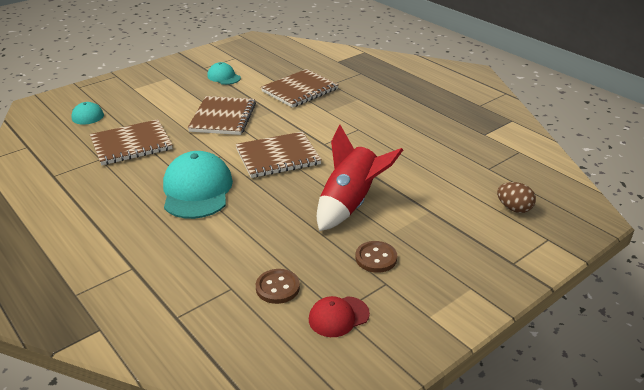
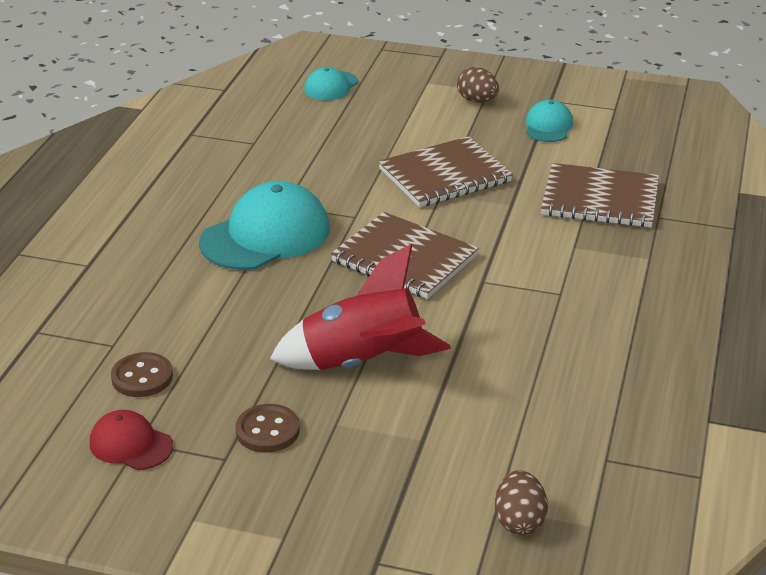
camera: 55 degrees right, 0 degrees up
(131, 144) = (305, 146): brown notebook -> none
(173, 84) = (477, 101): none -> brown egg

